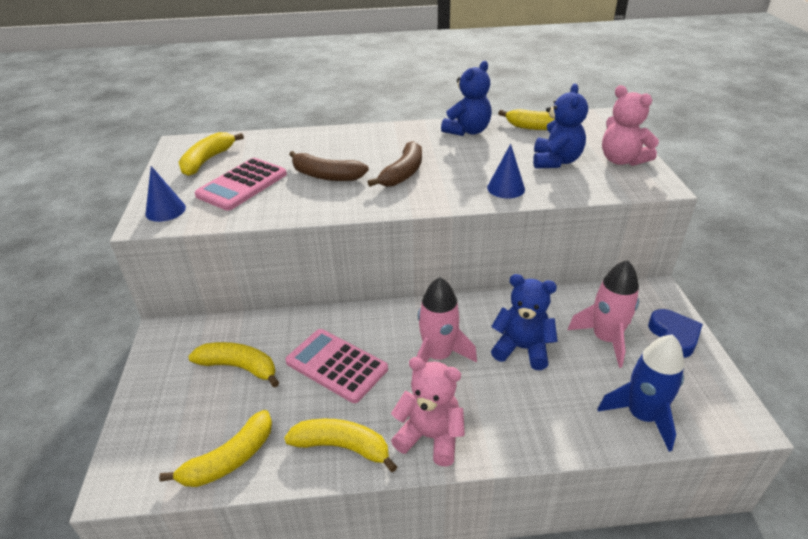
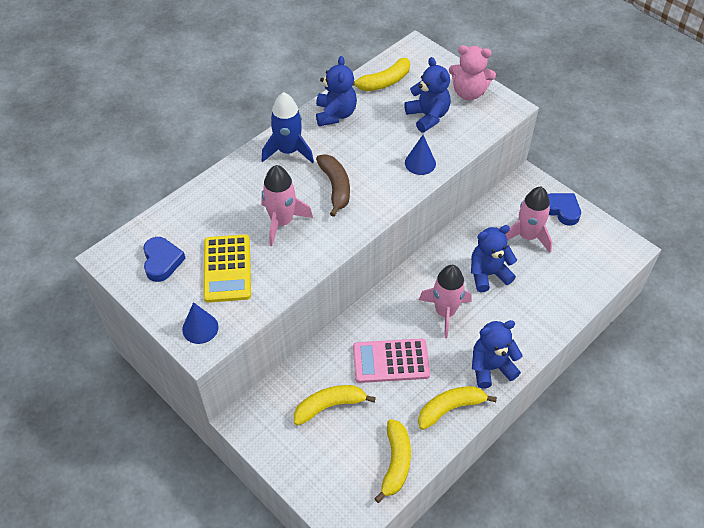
camera: 40 degrees left, 15 degrees up
(207, 160) = (162, 261): yellow banana -> blue heart
(242, 185) = (227, 269): pink calculator -> yellow calculator
(326, 176) = (282, 222): brown banana -> pink rocket
(430, 437) = (491, 367): pink teddy bear -> blue teddy bear
(642, 416) = (584, 278): blue rocket -> blue rocket (288, 151)

